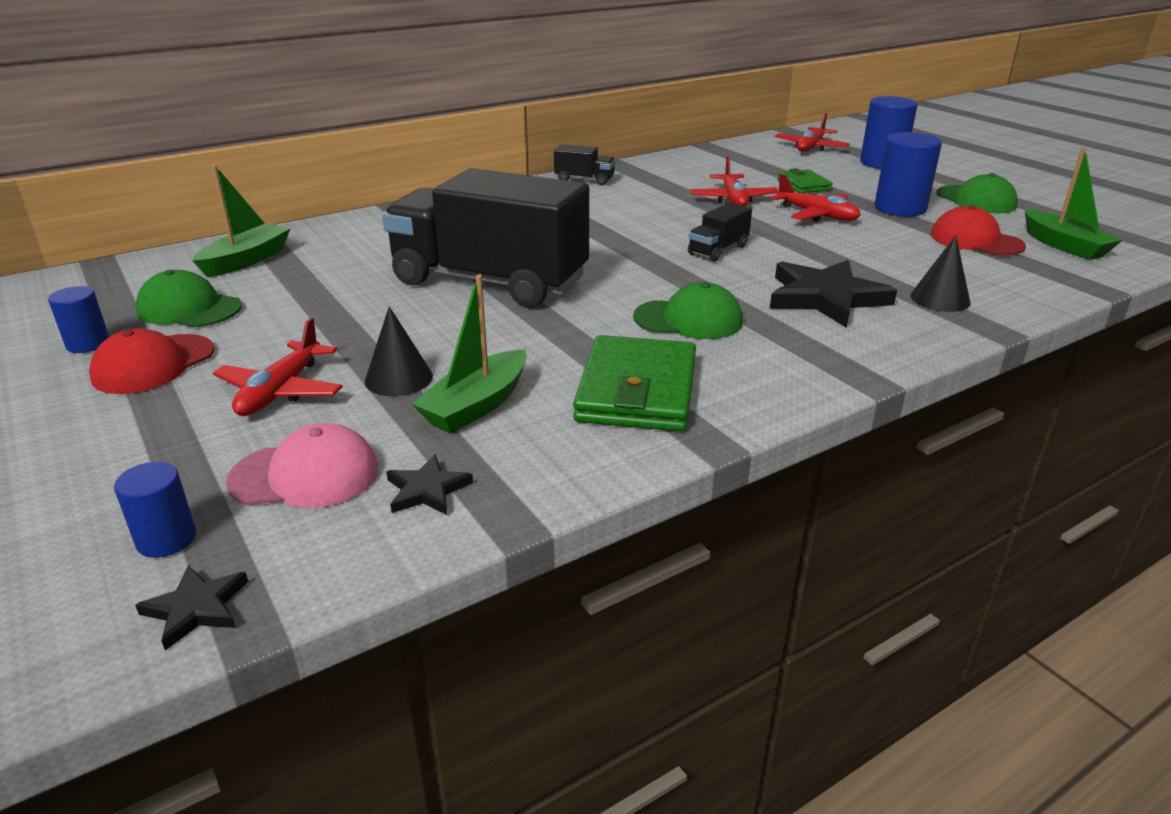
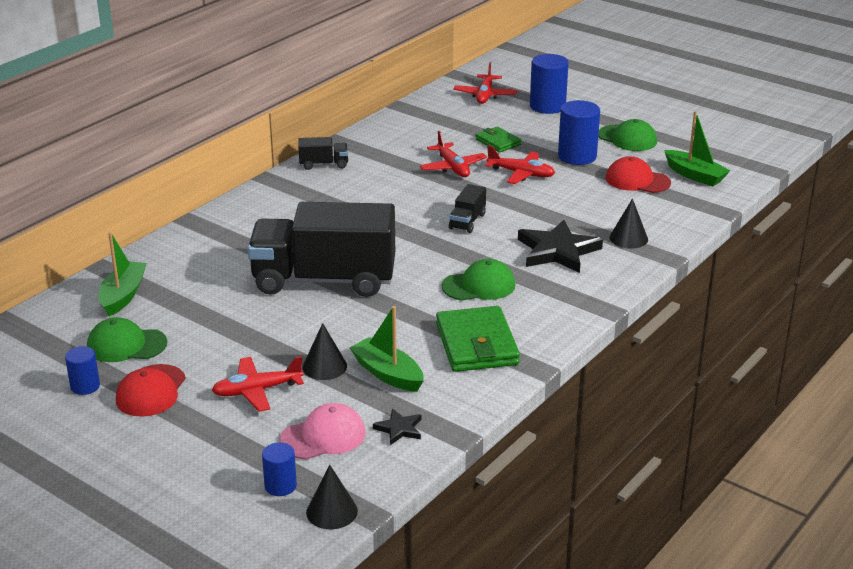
camera: 20 degrees left, 0 degrees up
(196, 608) = (332, 511): black star -> black cone
(281, 391) = (257, 391): red plane -> red plane turned 75 degrees clockwise
(476, 405) = (388, 374): green boat -> green boat turned 120 degrees clockwise

